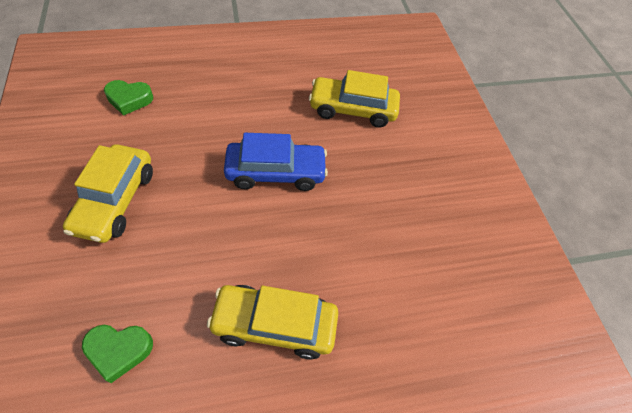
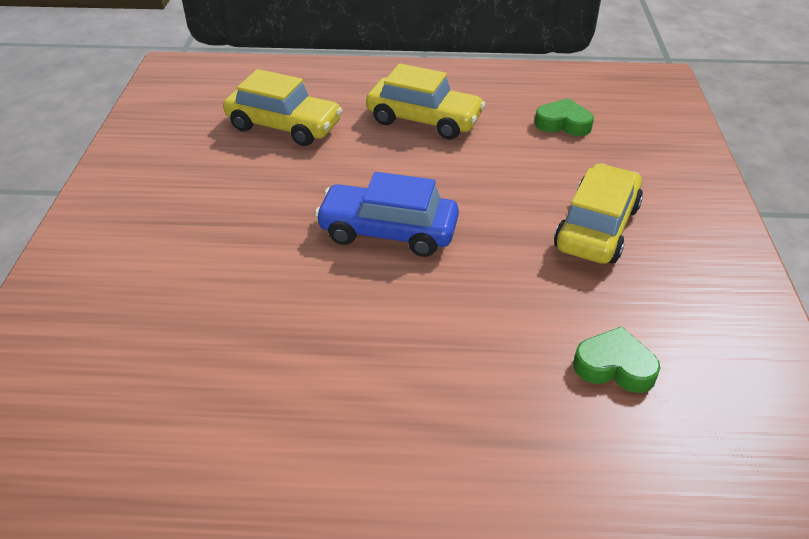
camera: 160 degrees left, 15 degrees down
(352, 109) = (232, 301): yellow car -> yellow car (284, 126)

